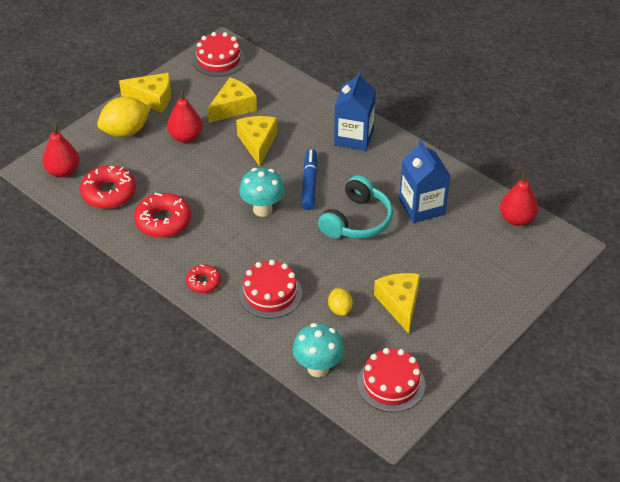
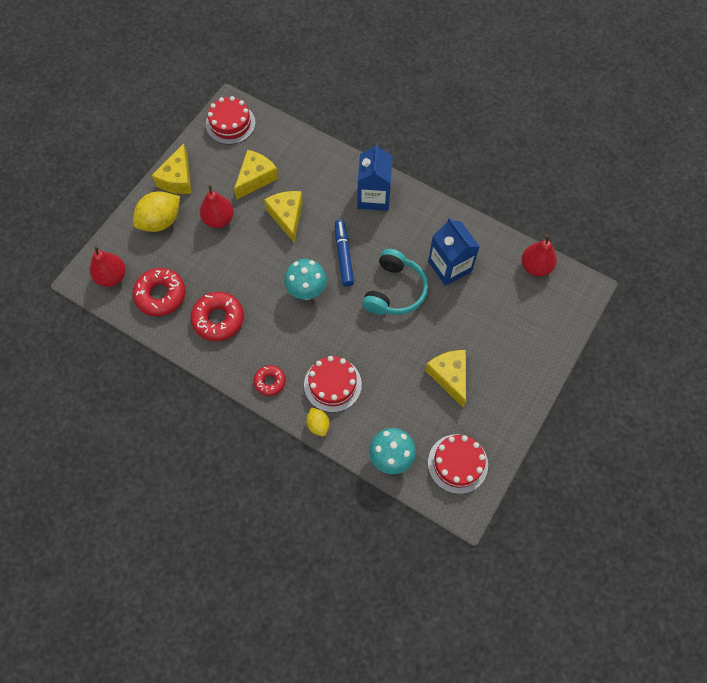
camera: 10 degrees left, 20 degrees up
(152, 98) = (177, 179): yellow cheese -> yellow cheese turned 105 degrees clockwise
(340, 309) = (398, 391): yellow lemon -> yellow lemon (318, 425)

